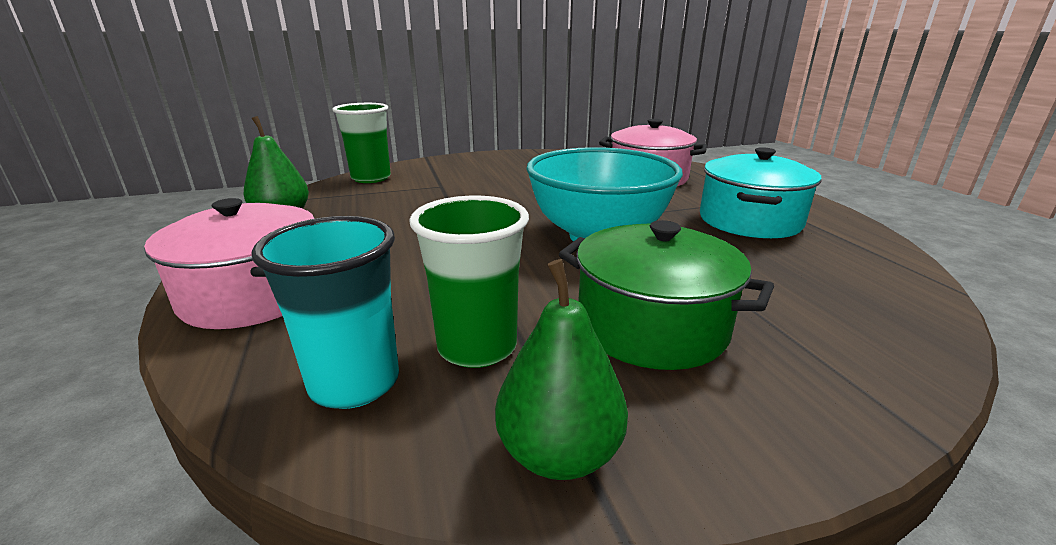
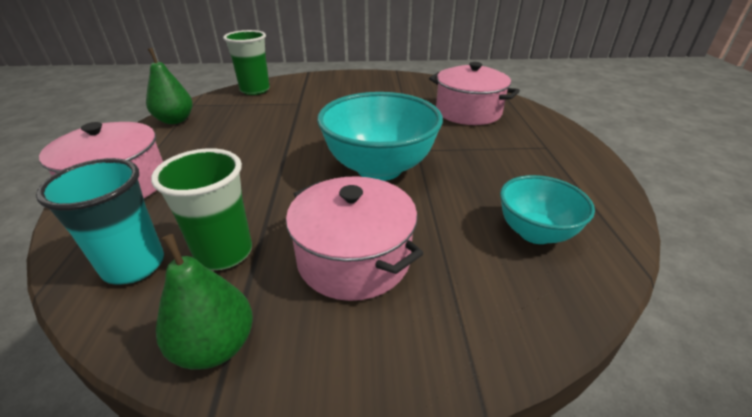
camera: 15 degrees right, 10 degrees up
(651, 326) = (354, 258): green pot -> pink pot
(749, 221) = (518, 169): turquoise pot -> none
(822, 273) = (535, 233): none -> turquoise bowl

